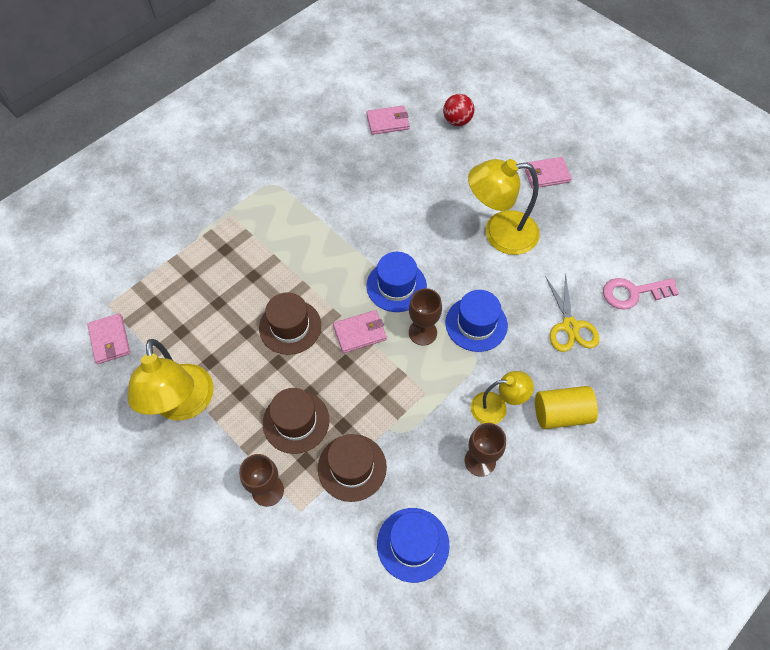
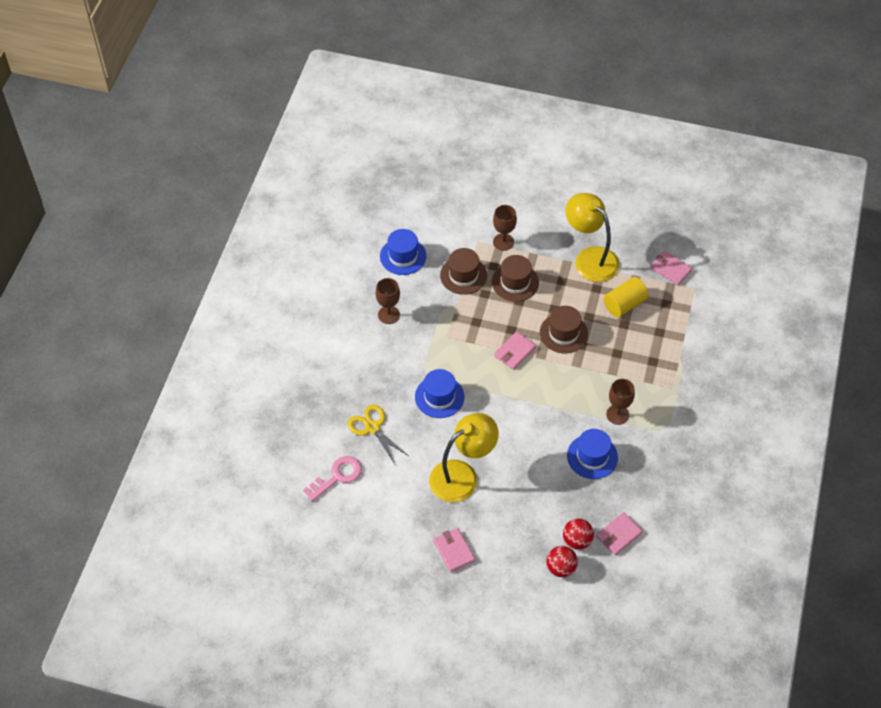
camera: 150 degrees right, 5 degrees down
(396, 286) = (512, 396): blue hat -> blue hat (592, 456)
(422, 332) = (472, 373): brown goblet -> brown goblet (617, 414)
(428, 134) = (577, 540): none -> red ball
(496, 407) = (395, 349): yellow lamp -> none
(546, 174) = (454, 551): pink wallet -> pink wallet turned 75 degrees counterclockwise
(561, 414) = (351, 366): yellow cylinder -> yellow cylinder (624, 304)

